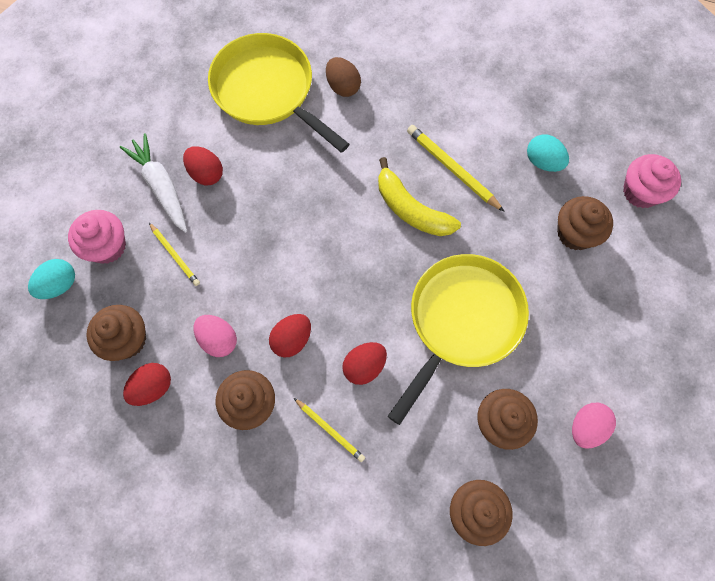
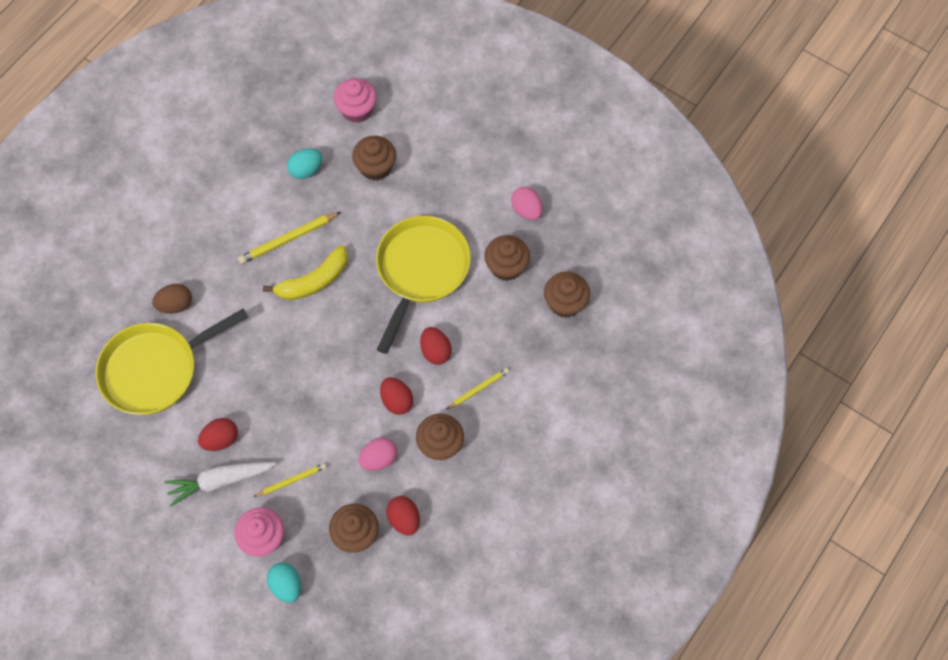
camera: 75 degrees left, 5 degrees down
(462, 321) = (421, 270): yellow pan -> yellow pan turned 60 degrees clockwise

